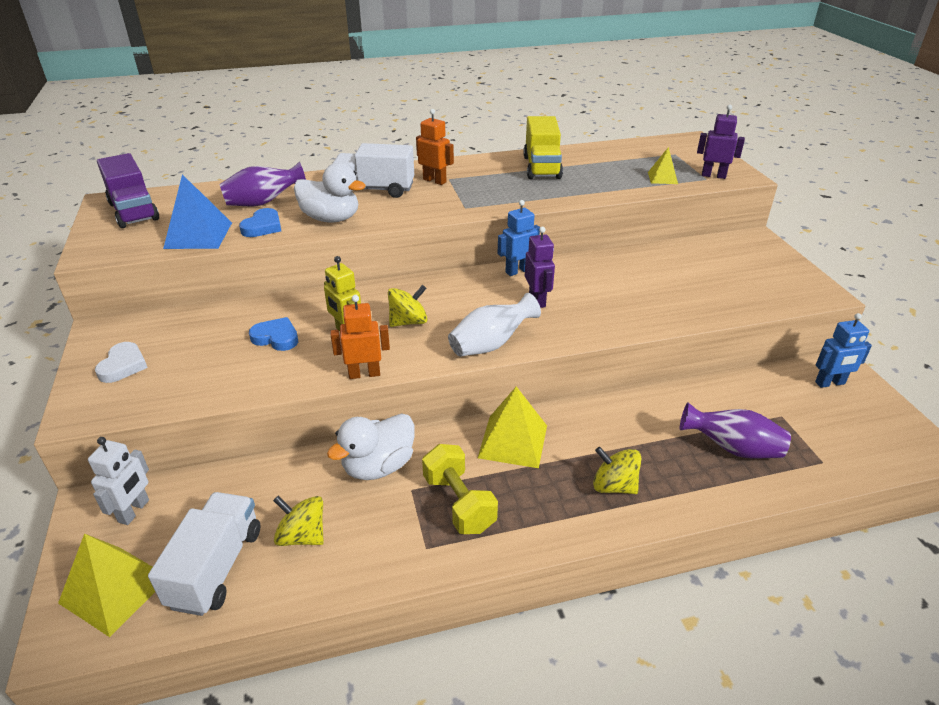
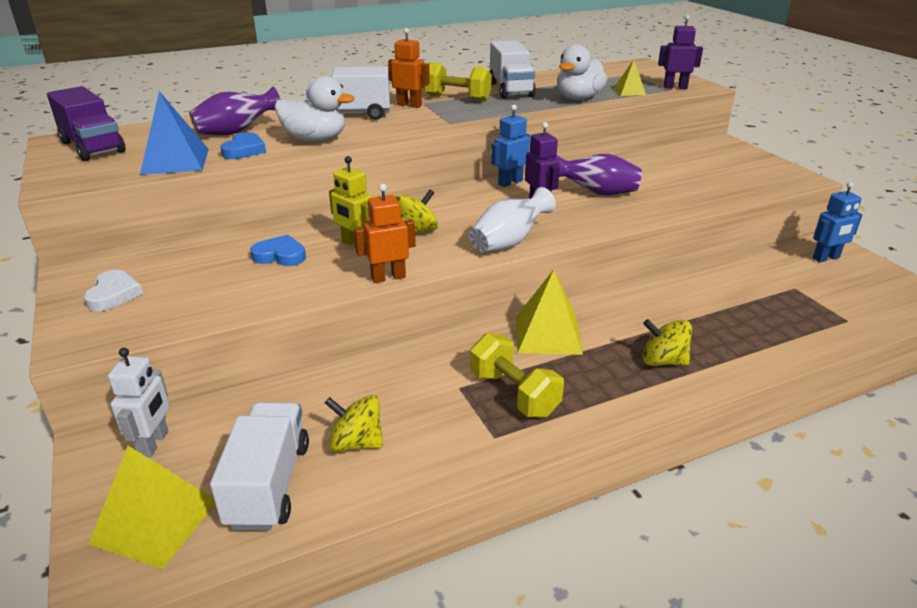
camera: 10 degrees left, 5 degrees down
(378, 466) = (417, 371): white duck -> white duck (578, 98)
(484, 175) = (457, 98): none -> yellow dumbbell
(541, 167) = (510, 90): yellow truck -> white truck
(732, 448) = (761, 318): purple vase -> purple vase (597, 192)

